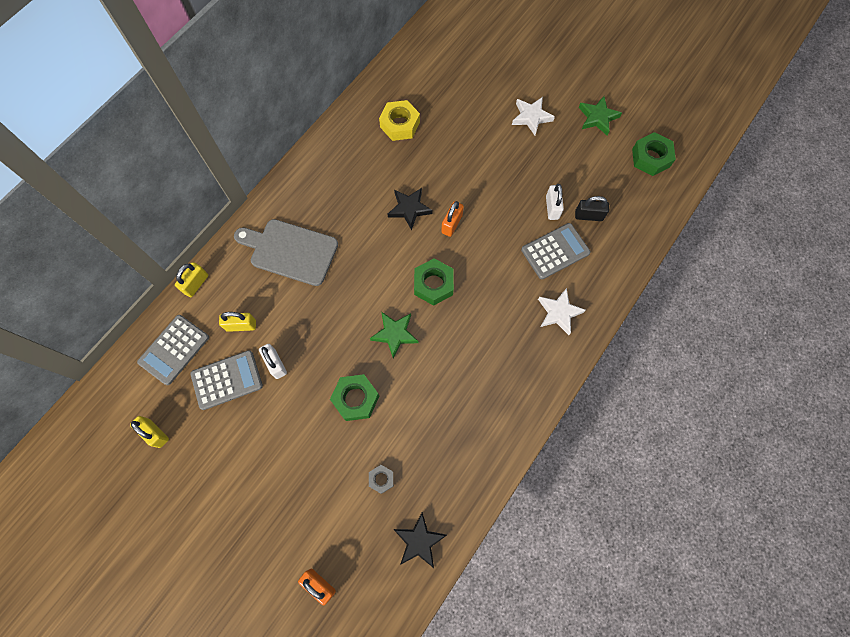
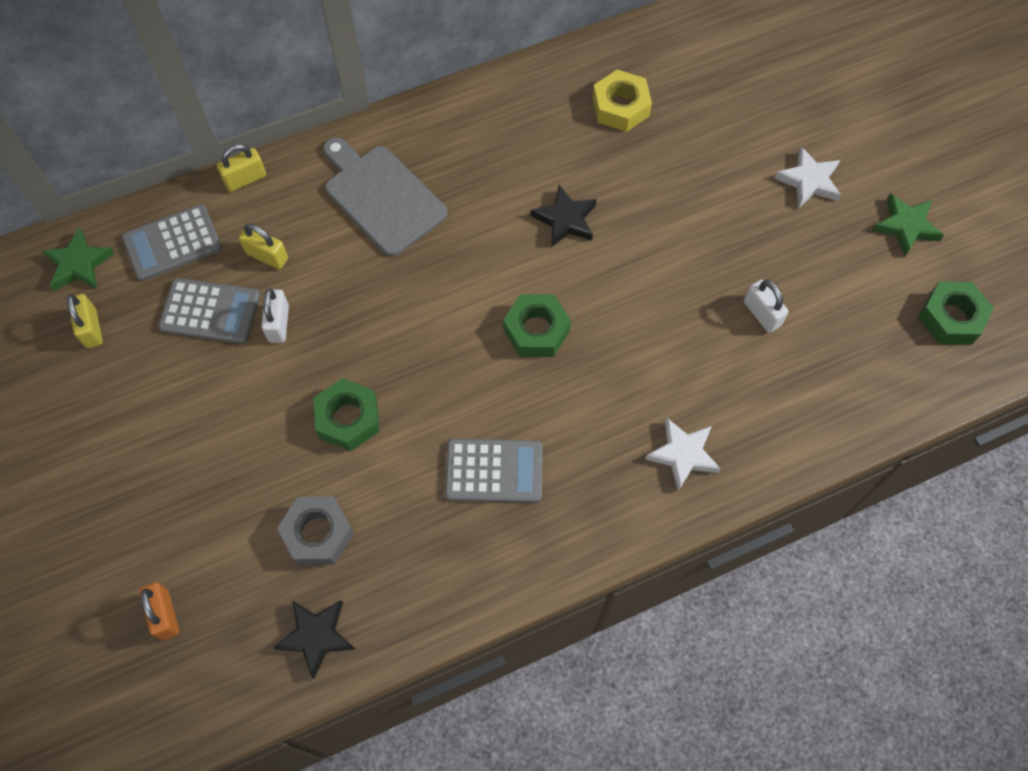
camera: 30 degrees right, 5 degrees down
(381, 479) = (318, 534): grey nut -> grey nut, size x1.78
(395, 334) = (447, 366): green star -> green star (79, 264)
(451, 224) = (609, 266): orange padlock -> none
(552, 208) = (762, 314): white padlock -> white padlock turned 60 degrees counterclockwise
(555, 251) = (729, 373): grey calculator -> grey calculator (494, 471)
(588, 216) = (808, 350): black padlock -> none

